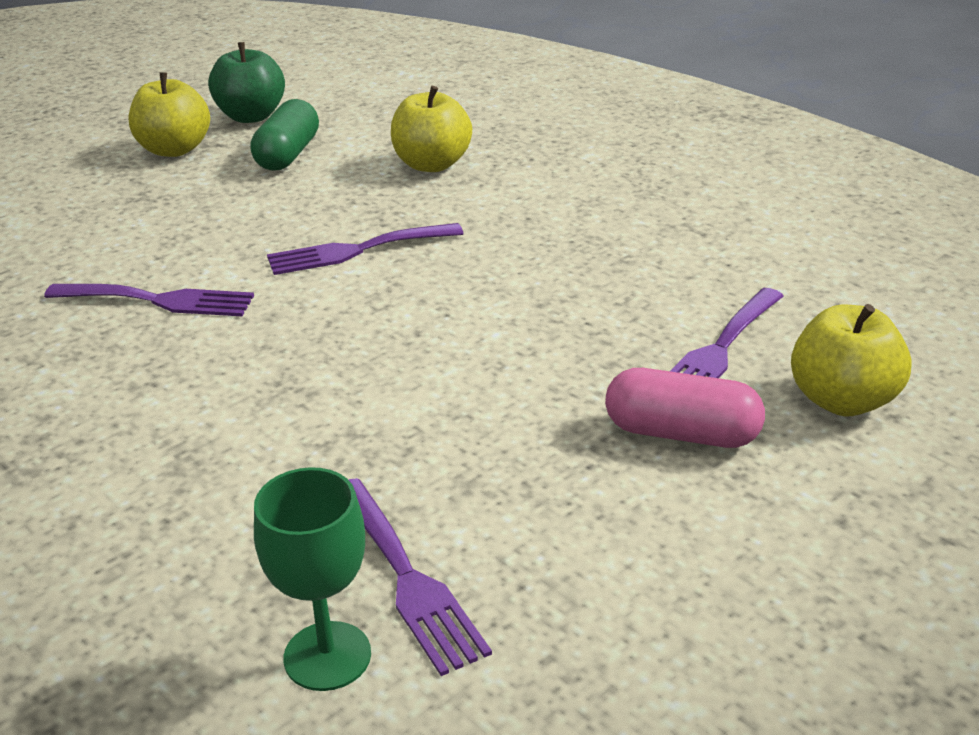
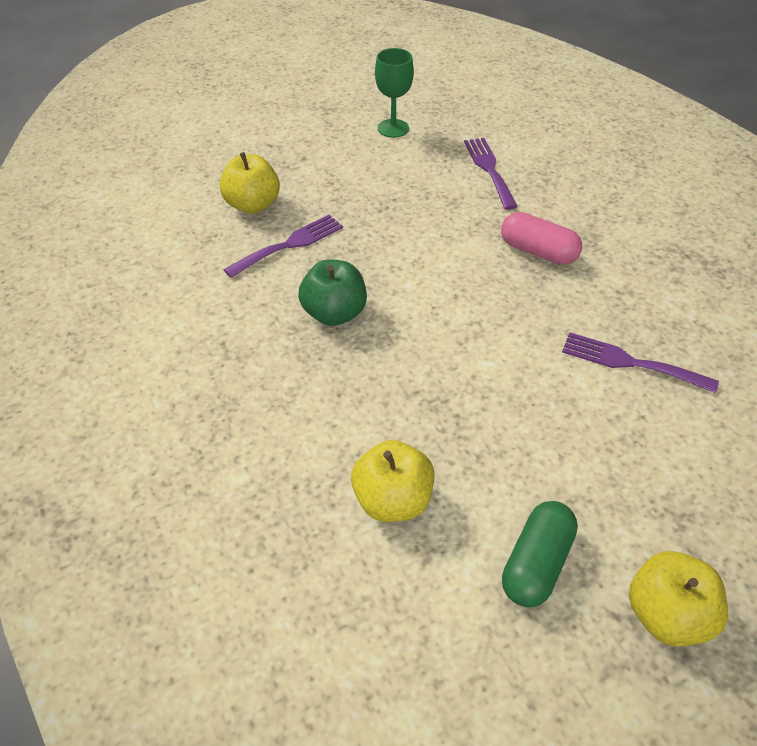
camera: 165 degrees left, 15 degrees up
(251, 116) = (582, 684): green apple -> green apple (334, 313)
(327, 656) = (524, 151): green goblet -> green goblet (393, 128)
(356, 250) = (483, 384): purple fork -> none
(681, 433) = (342, 204): pink capsule -> pink capsule (538, 251)

